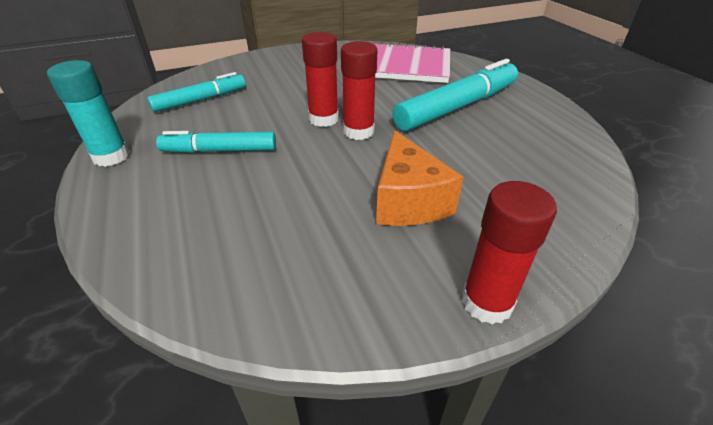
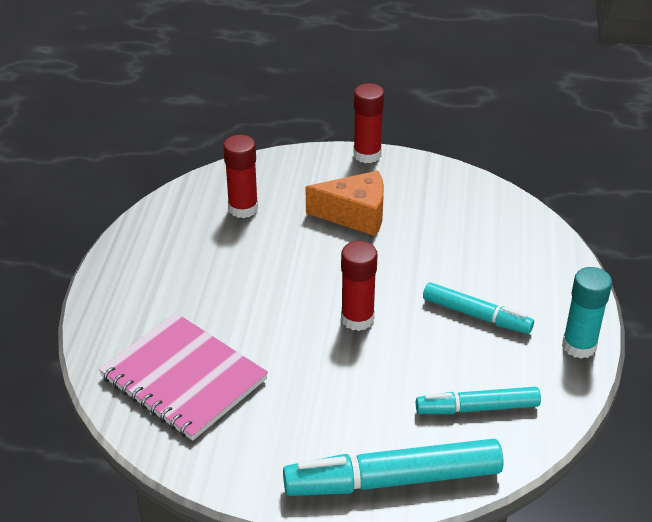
camera: 150 degrees left, 0 degrees up
(358, 132) = (337, 289): red glue stick -> red glue stick (243, 208)
(408, 200) = (355, 215): orange cheese -> orange cheese turned 75 degrees clockwise
(457, 107) = (211, 283): turquoise marker -> turquoise marker (393, 480)

